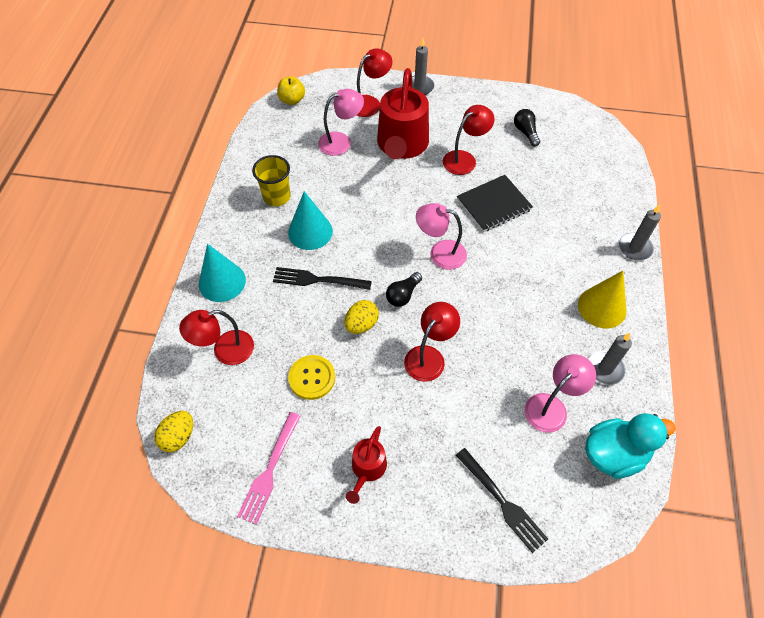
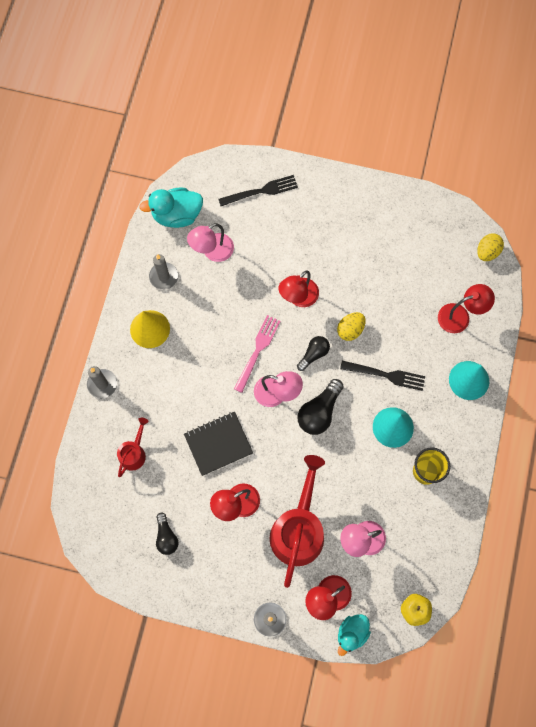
camera: 175 degrees left, 15 degrees up
(269, 471) = (420, 223): pink fork -> pink fork (258, 350)
(312, 378) = (390, 288): yellow button -> none
(347, 83) = (352, 633): none -> turquoise duck
(367, 469) = (351, 219): red watering can -> red watering can (134, 453)
(391, 239) = (319, 412): none -> black light bulb
(502, 502) = (261, 191): black fork -> black fork turned 105 degrees clockwise

